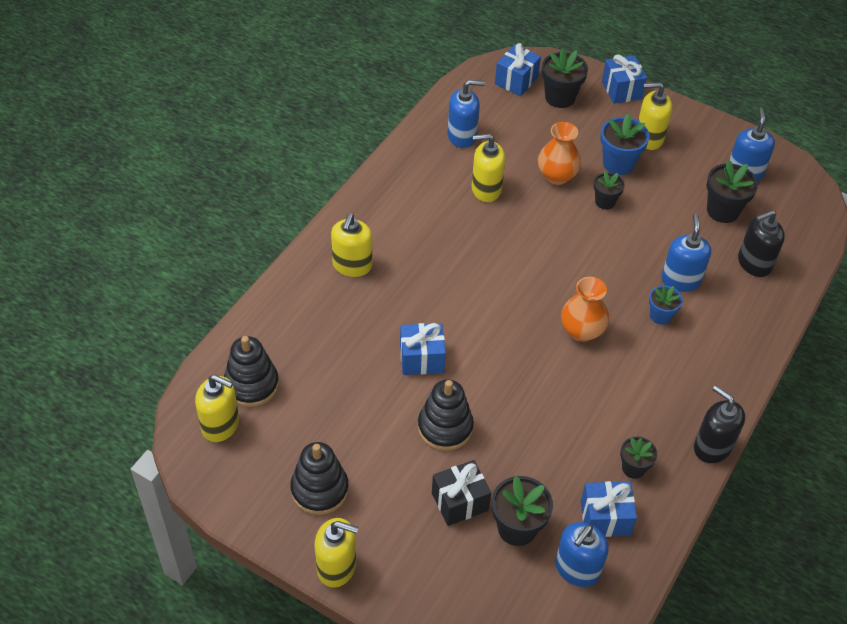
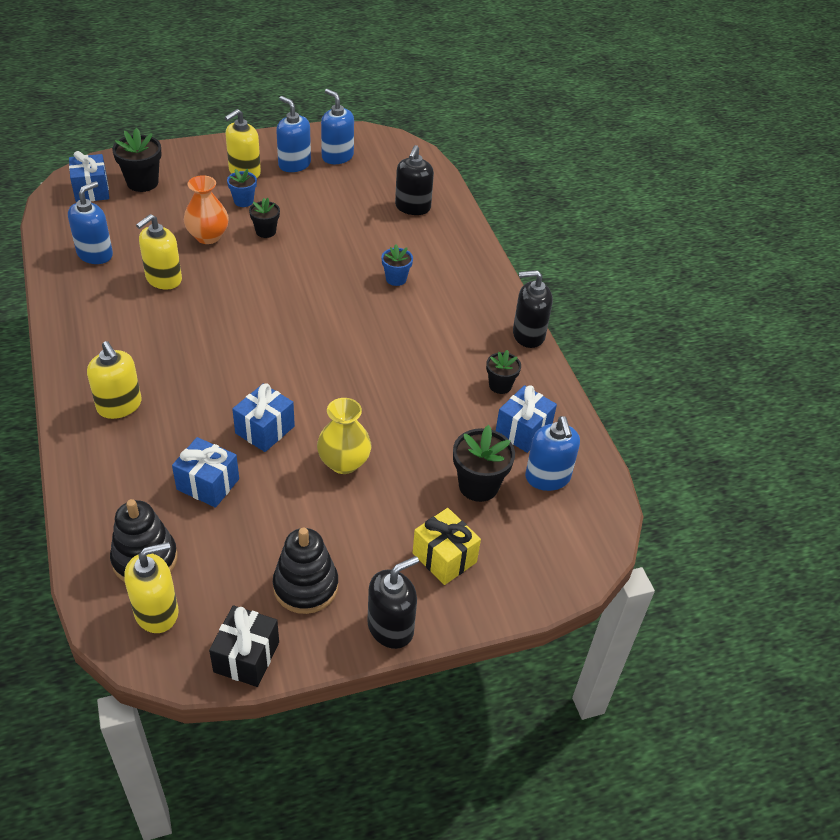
camera: 50 degrees left, 5 degrees down
(337, 567) = (390, 628): yellow soap dispenser -> black soap dispenser
(428, 555) = (444, 557): none -> yellow gift
(445, 427) = (344, 462): black stacking toy -> yellow vase
(460, 502) = (419, 503): black gift -> black gift (246, 657)
(581, 331) = (357, 325): orange vase -> none
(618, 163) = (243, 201): blue flower pot -> blue flower pot, size x0.62
(621, 90) = (184, 152): blue gift -> blue gift (208, 484)
(680, 280) = (380, 248): blue soap dispenser -> blue soap dispenser (294, 164)
(722, 210) = (352, 188): black flower pot -> none

